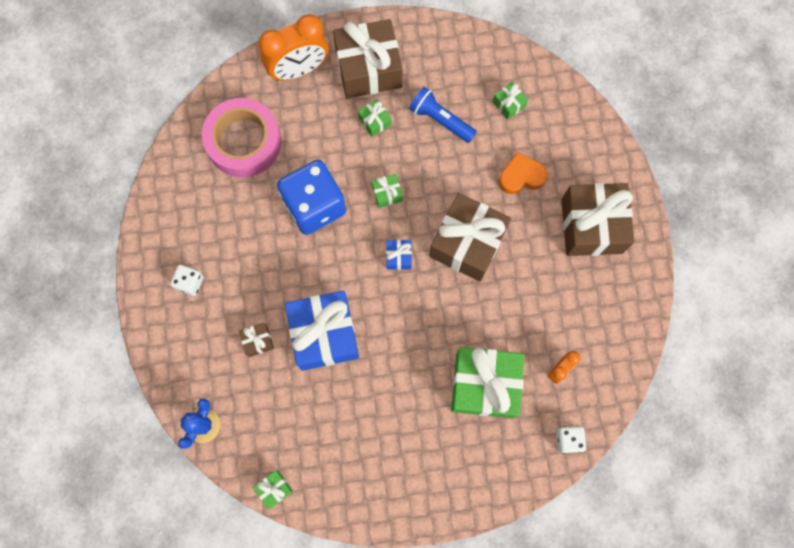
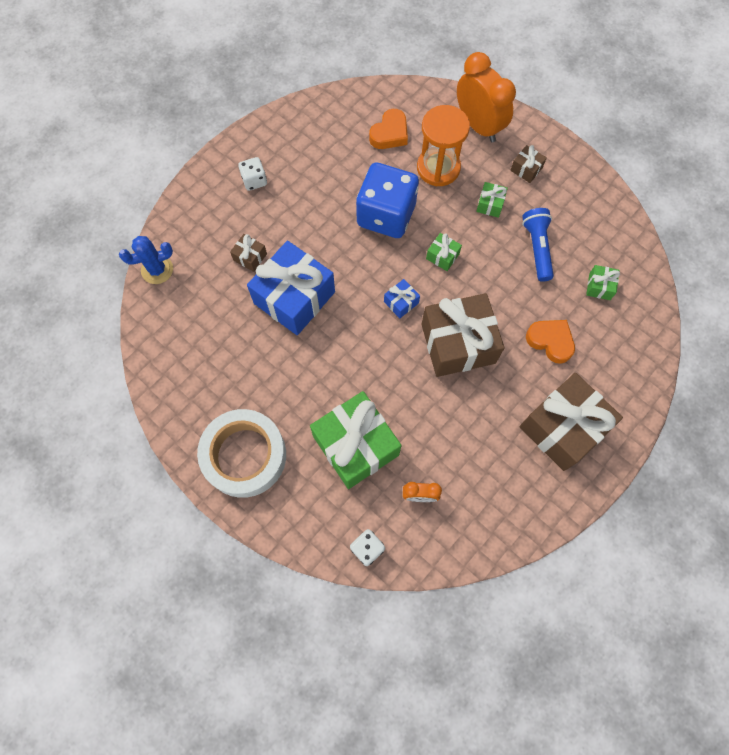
camera: 50 degrees right, 5 degrees down
(244, 142) = (390, 133): pink tape -> orange heart
(274, 489) = (148, 354): green gift -> none
(299, 69) = (478, 125): orange clock -> orange clock turned 150 degrees counterclockwise
(308, 132) = (438, 168): none -> orange hourglass
(368, 69) = (526, 169): brown gift -> brown gift, size x0.43
(424, 476) = (244, 456): none -> white tape

